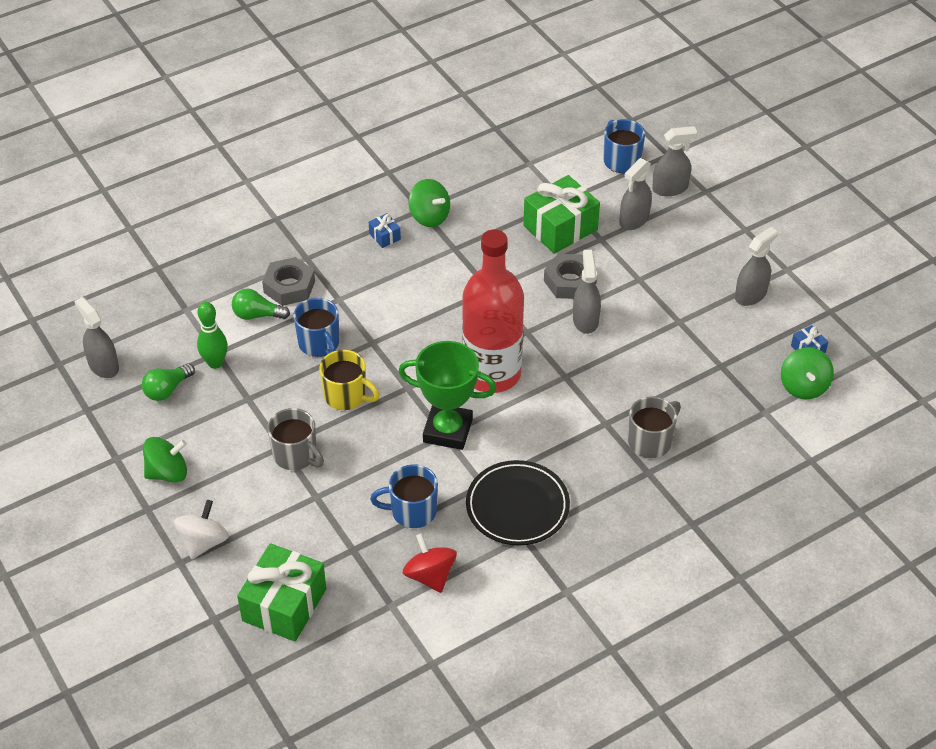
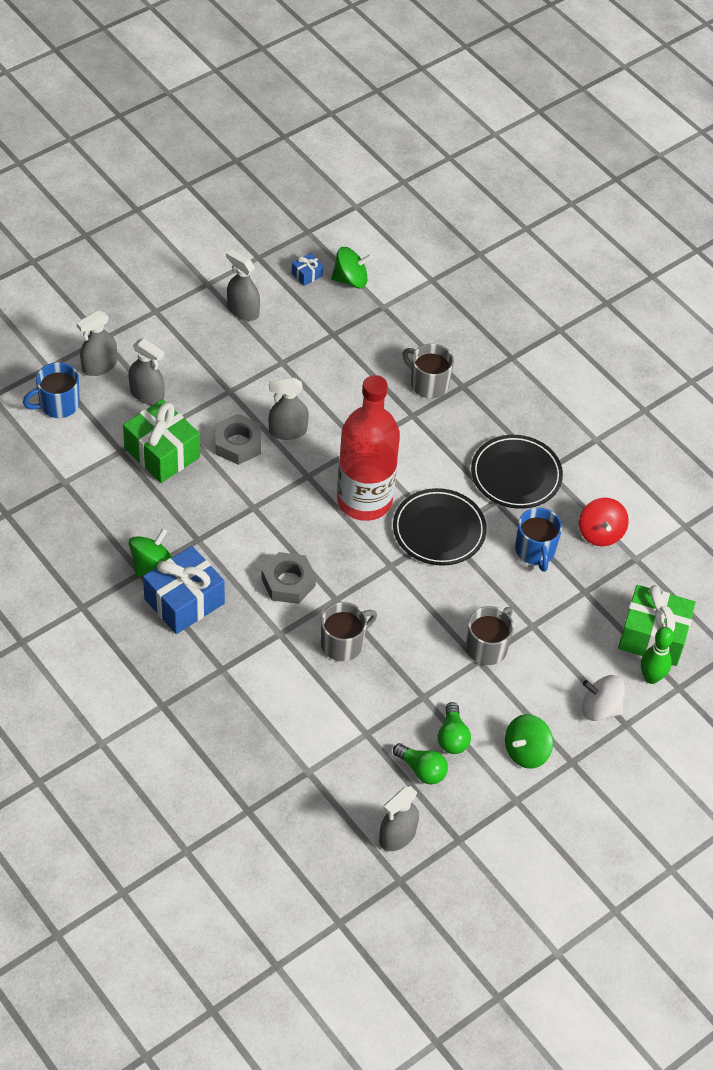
camera: 100 degrees left, 5 degrees up
(167, 472) = (526, 751): green spinning top -> green spinning top turned 105 degrees counterclockwise
(215, 363) = (380, 732): green bowling pin -> green bowling pin (651, 677)
(257, 315) = (309, 704): green light bulb -> green light bulb (452, 737)
(289, 287) = (266, 680): grey nut -> grey nut (288, 582)
(319, 344) = (343, 644): blue mug -> grey mug
(346, 396) = (408, 614): yellow mug -> none
(384, 236) = (184, 601): blue gift -> blue gift, size x2.28
(430, 575) = (600, 533): red spinning top -> red spinning top turned 60 degrees counterclockwise
(448, 430) = (439, 530): green trophy -> black plate
(670, 188) = (99, 366): grey spray bottle -> grey spray bottle turned 105 degrees counterclockwise

